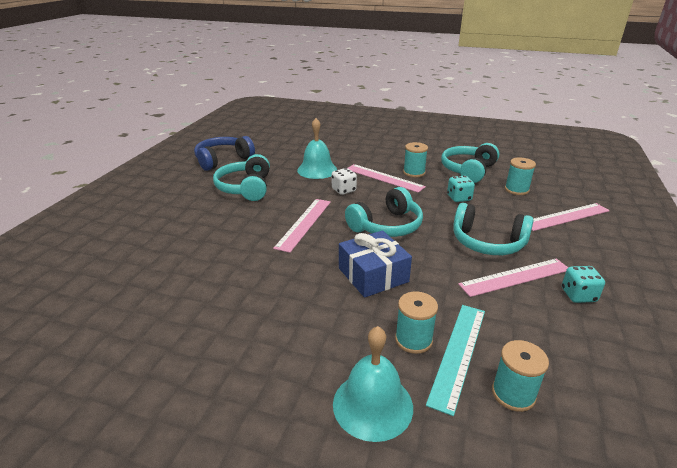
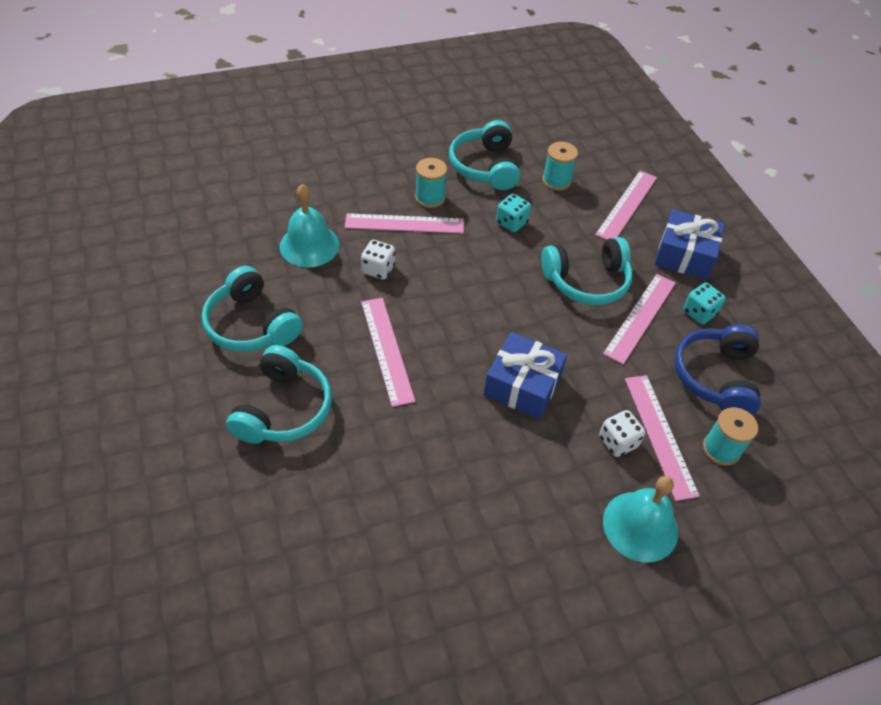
camera: 40 degrees left, 20 degrees up
(223, 160) = (155, 284): blue headphones -> blue headphones (715, 377)
(386, 226) = (476, 307): turquoise headphones -> turquoise headphones (283, 409)
(413, 340) = (617, 442): turquoise spool -> white dice
(458, 353) = (659, 435): turquoise ruler -> pink ruler
(596, 258) = (684, 255): none -> blue gift

